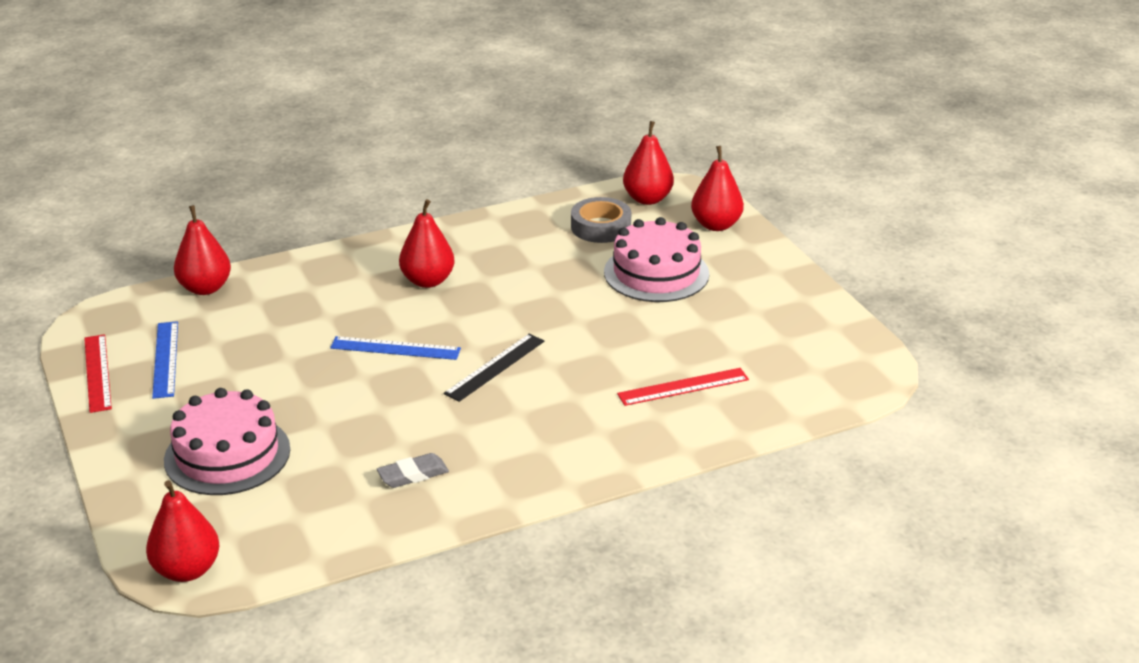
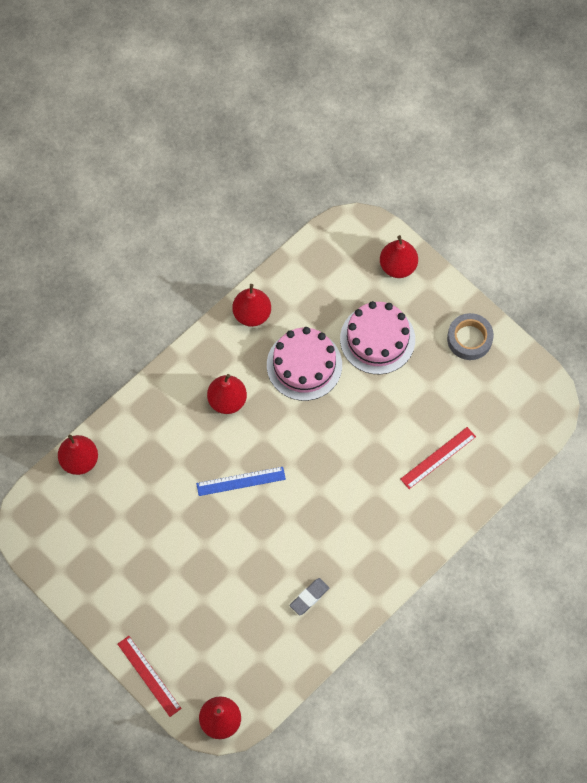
camera: 20 degrees left, 35 degrees up
(97, 372) = (61, 572): red ruler -> red ruler (149, 676)
(165, 359) = (97, 544): blue ruler -> none
(227, 454) = (189, 619): pink cake -> pink cake (304, 365)
(495, 367) = (313, 478): black ruler -> none
(601, 227) = (319, 295): grey tape -> grey tape (469, 339)
(647, 199) = (338, 248): red pear -> red pear (252, 314)

